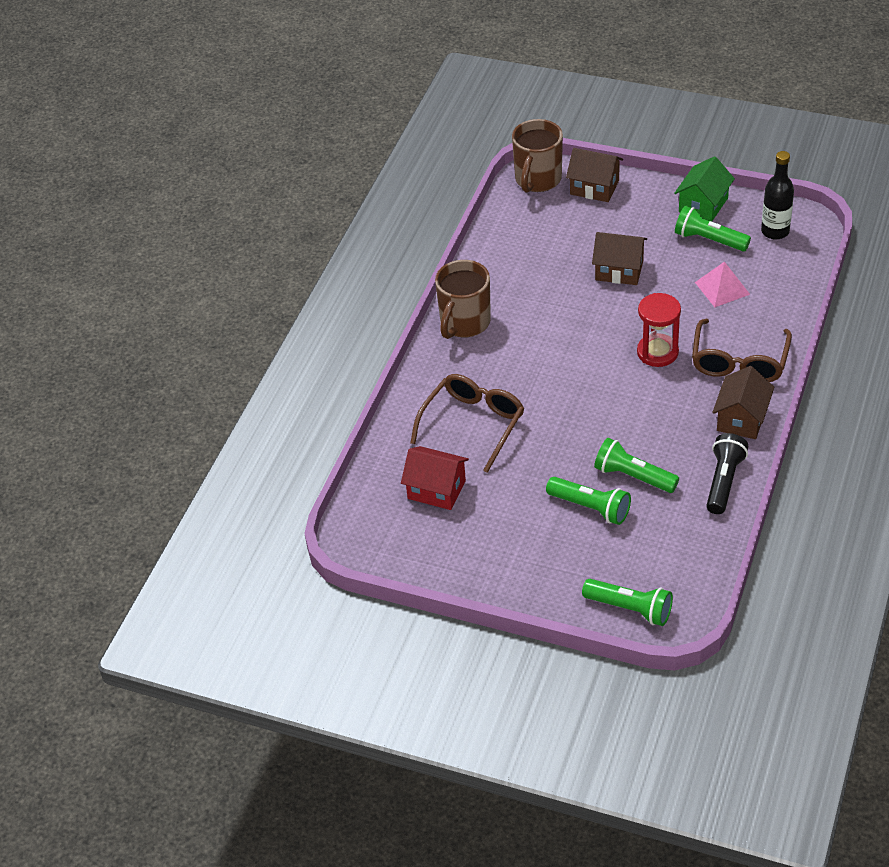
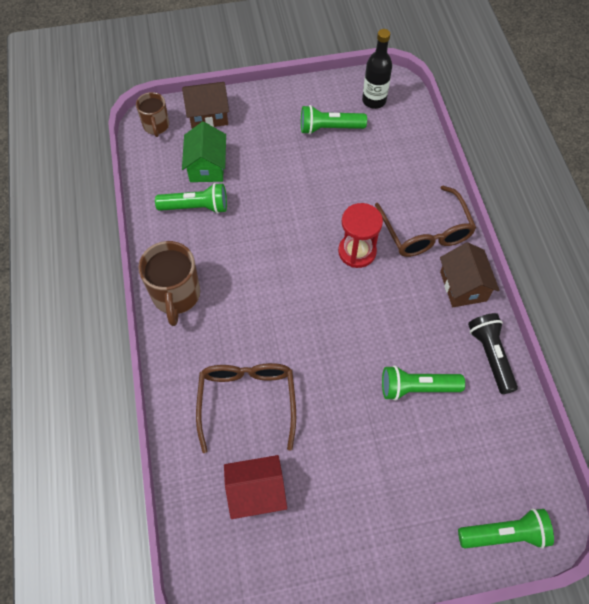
camera: 35 degrees left, 15 degrees up
(537, 180) = (156, 126): brown mug -> brown mug, size x0.62
(591, 508) = (403, 440): green flashlight -> green flashlight (196, 207)
(619, 270) = (276, 185): brown house -> none
(703, 205) = (305, 98): green house -> green house (207, 166)
(722, 288) = (368, 168): pink pyramid -> none

